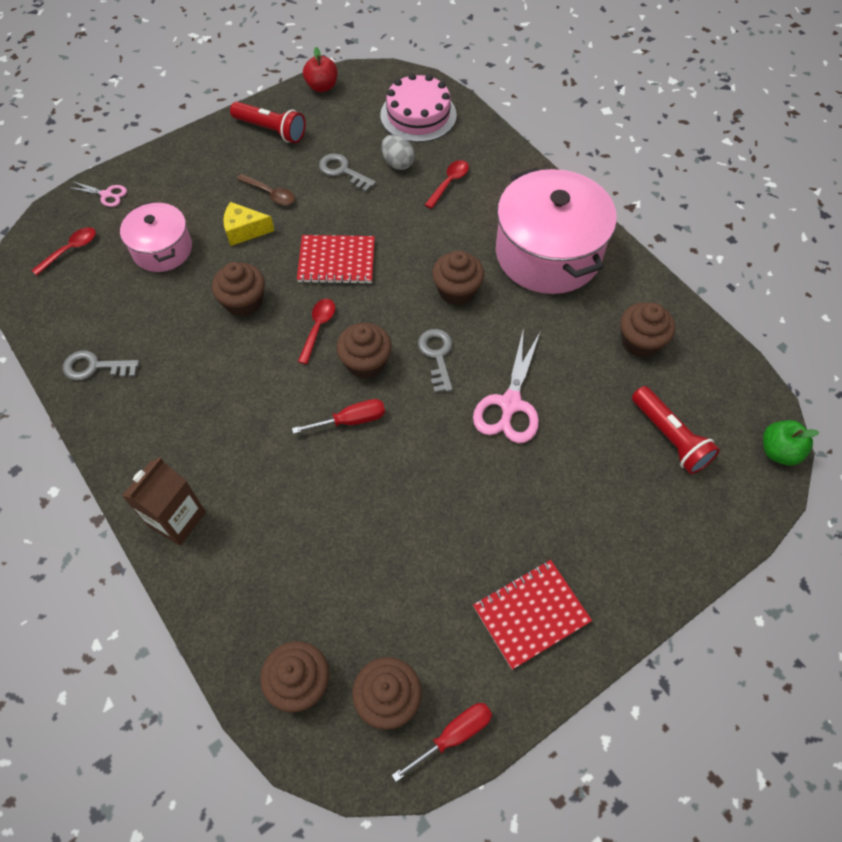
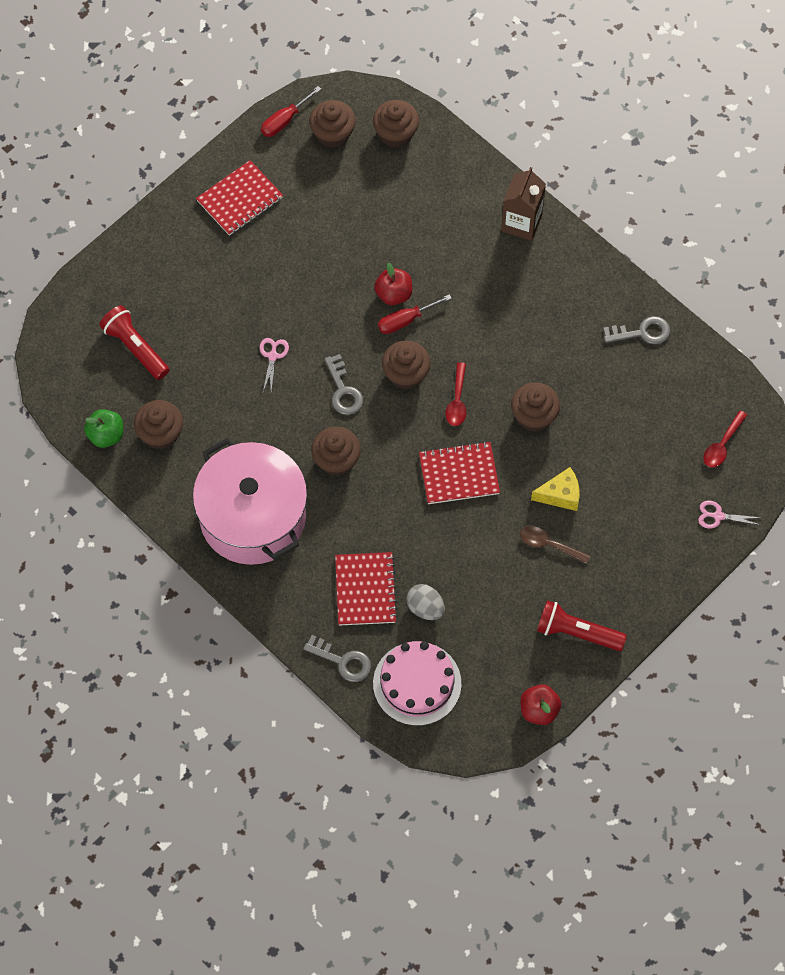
camera: 170 degrees right, 5 degrees up
(162, 249) = (633, 460): pink pot -> none
(343, 171) = (481, 587): grey key -> grey key (342, 661)
(357, 453) = (394, 294): none -> red apple
(449, 183) = (365, 590): red spoon -> red notebook
(510, 404) = (273, 356): pink scissors -> pink scissors, size x0.52
(778, 451) = (44, 350): green apple -> green apple (106, 435)

